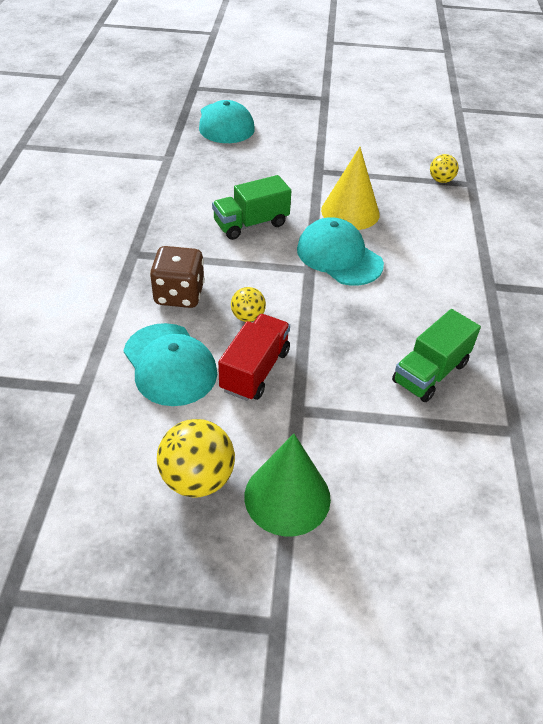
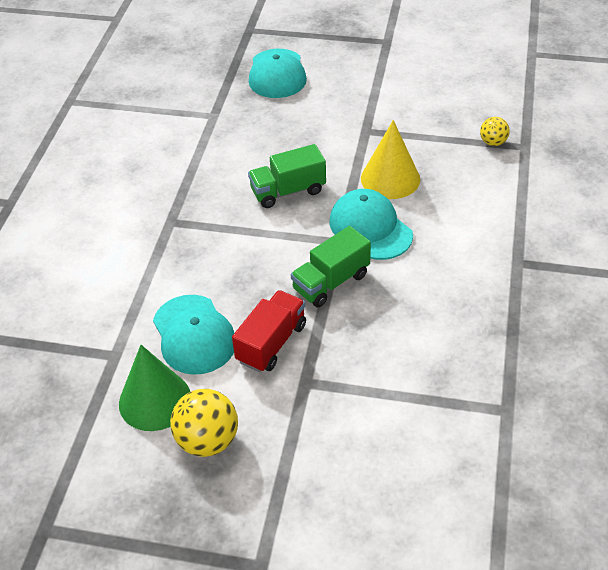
camera: 10 degrees right, 0 degrees up
(179, 295) = (209, 265): brown dice -> none
(248, 317) = (272, 290): yellow ball -> none
(287, 497) = (284, 460): green cone -> green cone (155, 400)
(430, 372) = (437, 351): green truck -> green truck (331, 282)

